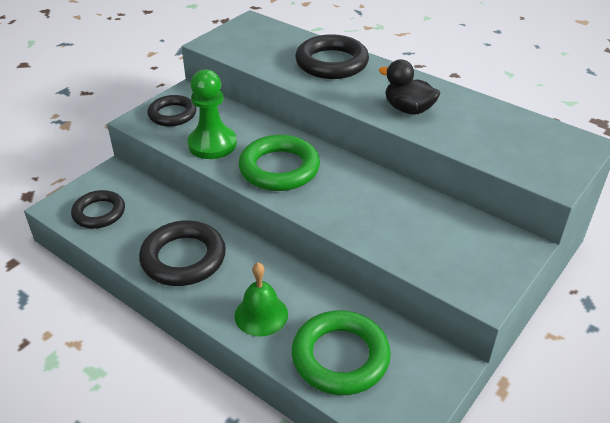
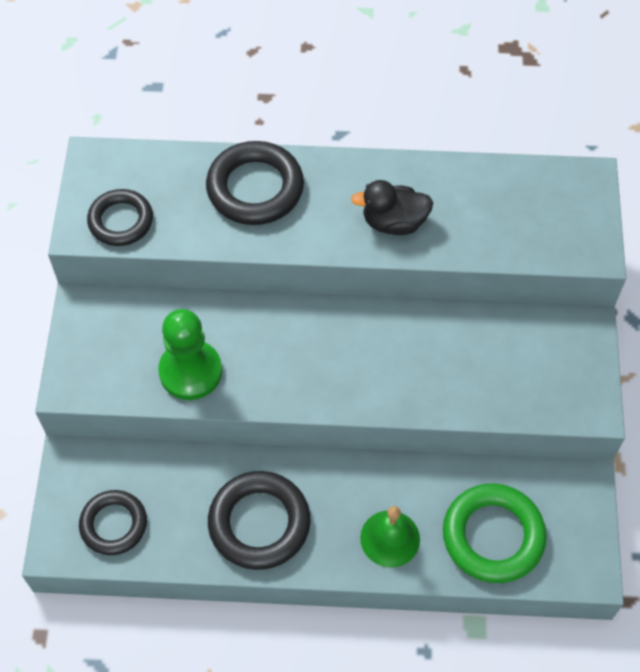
camera: 35 degrees left, 20 degrees up
(172, 114) = (101, 352): black ring -> black ring (121, 221)
(279, 168) = (292, 364): green ring -> none

